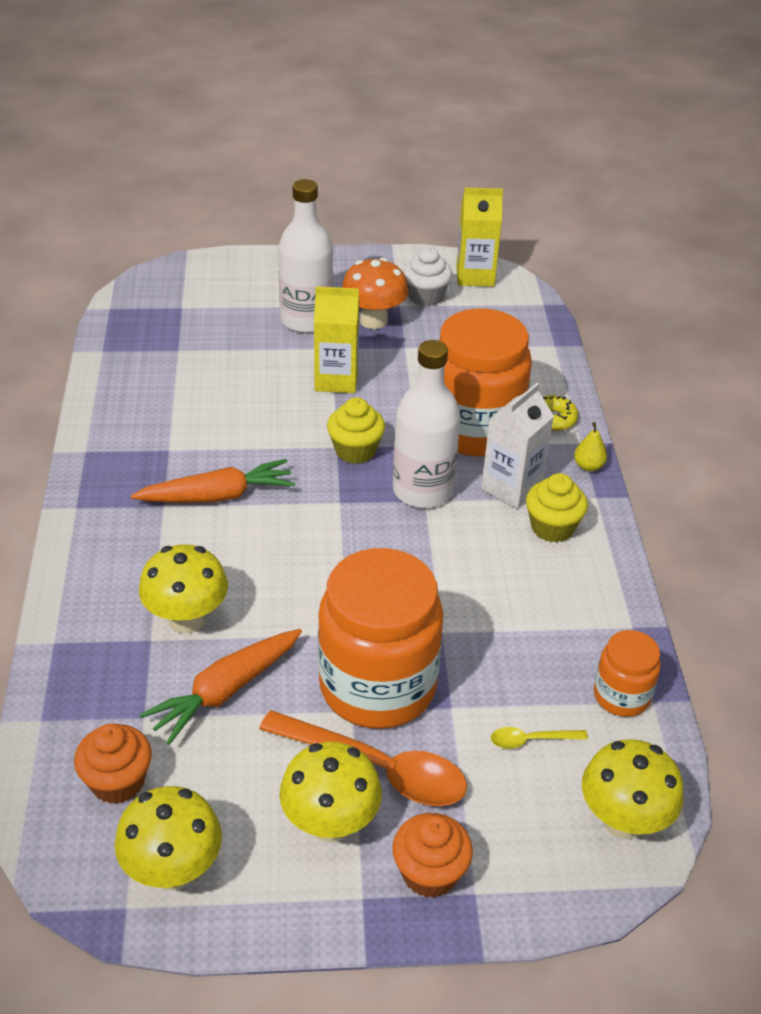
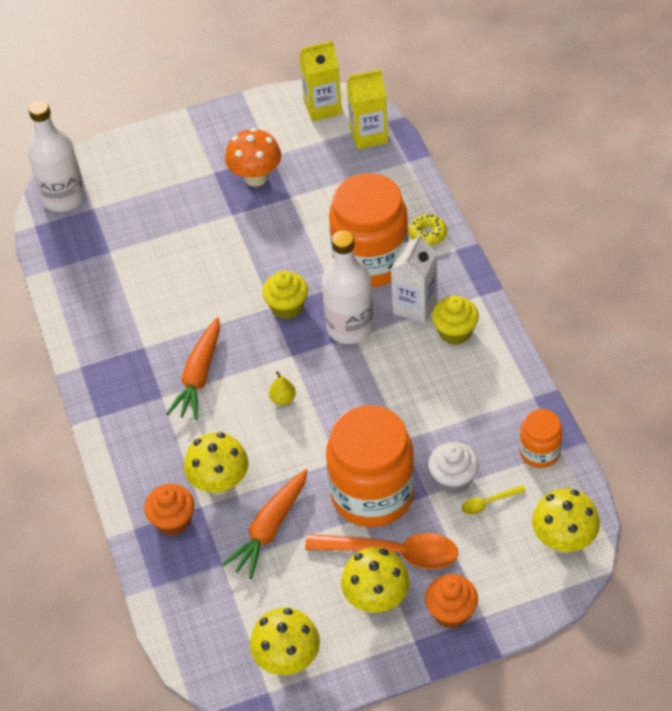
camera: 10 degrees left, 10 degrees up
(117, 782) = (225, 614): orange cupcake -> orange cupcake (173, 521)
(218, 496) = (199, 376): orange carrot -> orange carrot turned 135 degrees clockwise
(306, 320) = (201, 192): white bottle -> white bottle (63, 197)
(336, 380) = (247, 245): yellow carton -> yellow carton (368, 135)
(425, 296) = (289, 140): white cupcake -> white cupcake (453, 479)
(588, 466) = (466, 270): yellow pear -> yellow pear (283, 399)

